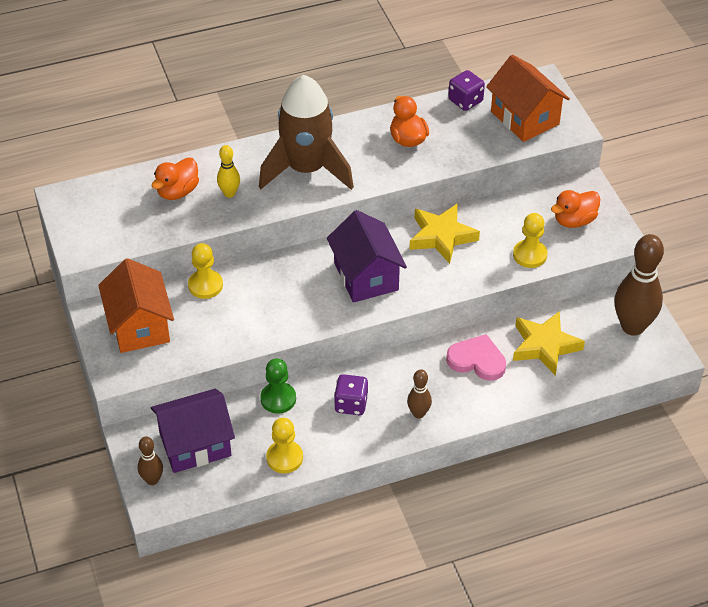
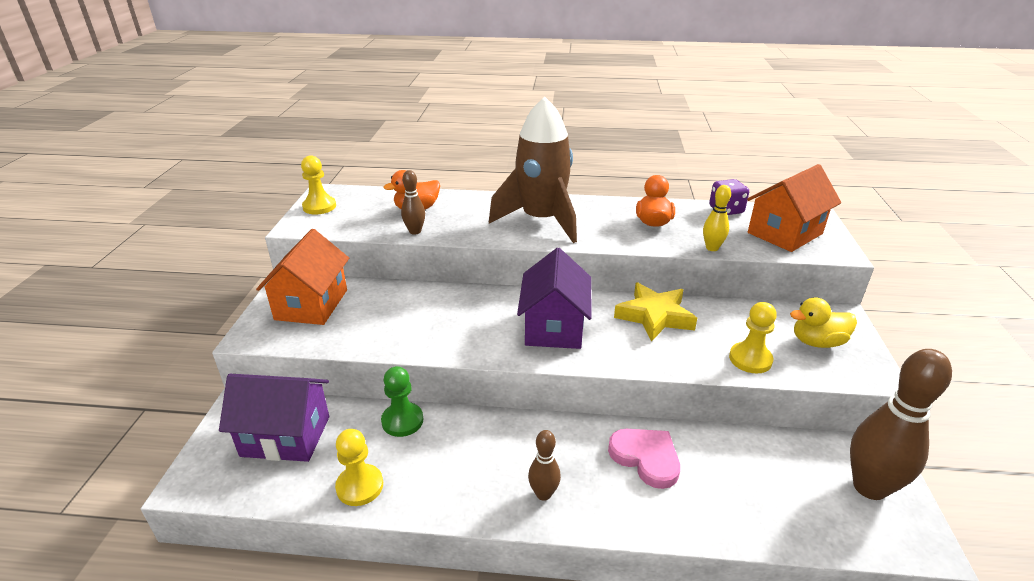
camera: 25 degrees right, 15 degrees down
(152, 480) = (213, 456): brown bowling pin -> brown bowling pin (415, 231)
(205, 285) = (397, 291): yellow pawn -> yellow pawn (319, 207)
(229, 193) = (459, 220): yellow bowling pin -> yellow bowling pin (712, 248)
(351, 404) = (473, 454): purple dice -> none
(524, 118) = (785, 233): orange house -> orange house turned 60 degrees clockwise
(544, 346) = (739, 470): yellow star -> none
(574, 220) = (817, 342): orange duck -> yellow duck

